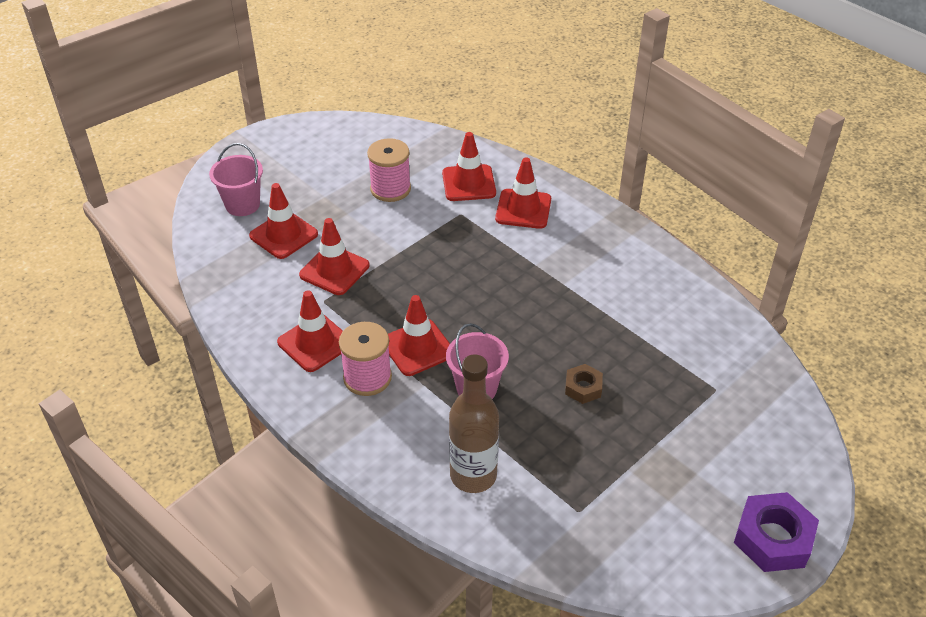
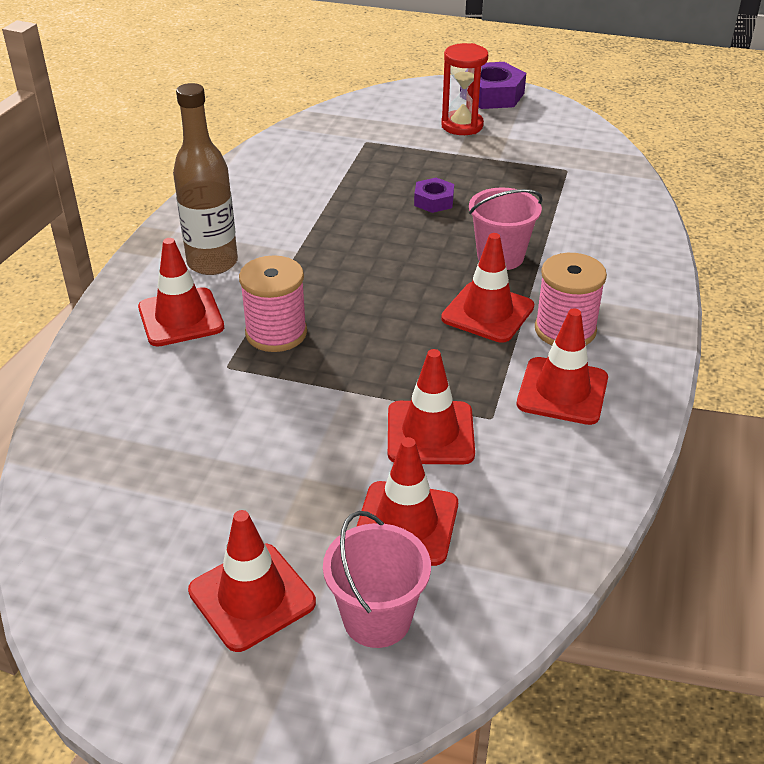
camera: 120 degrees left, 5 degrees down
(390, 189) = (216, 455): pink spool -> pink spool (276, 333)
(469, 183) = (153, 382): red traffic cone -> red traffic cone (252, 597)
(473, 475) = (598, 226): brown bottle -> brown bottle (212, 263)
(583, 387) = (434, 201): brown nut -> purple nut
(711, 475) = (462, 126): none -> red hourglass

